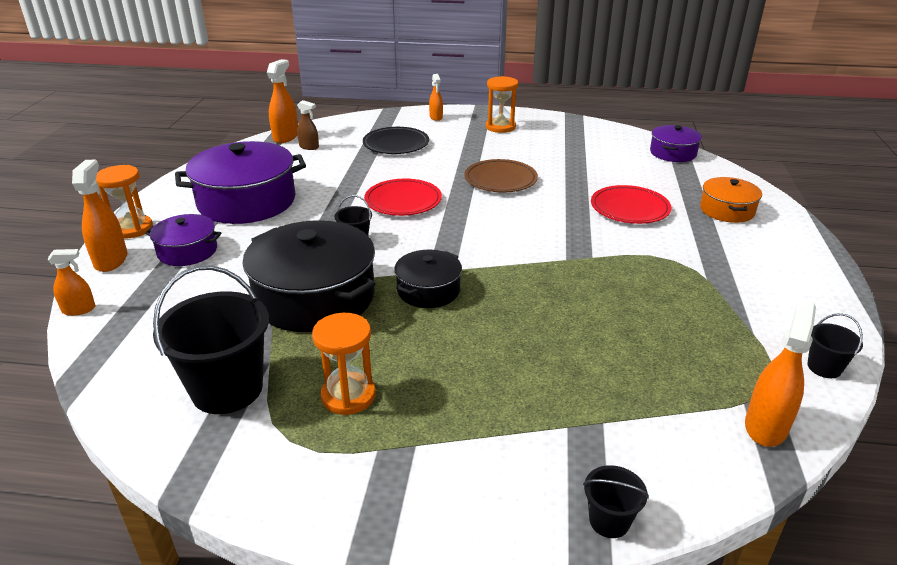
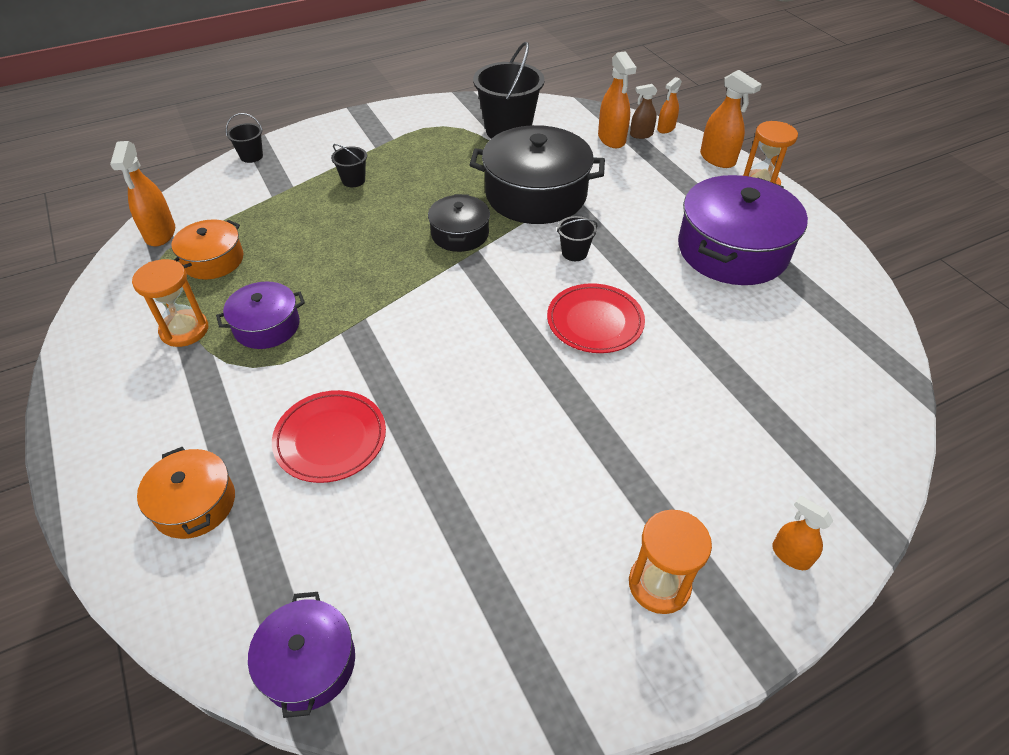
camera: 145 degrees right, 15 degrees up
(187, 251) = (683, 187): purple pot -> purple pot (266, 326)
(285, 137) = (884, 369): orange spray bottle -> orange spray bottle (611, 139)
(309, 147) = (825, 363): brown spray bottle -> brown spray bottle (641, 135)
(348, 396) = (437, 153): orange hourglass -> orange hourglass (184, 330)
(396, 144) = (740, 430): black plate -> none
(500, 180) = (528, 418): brown plate -> none
(697, 363) = (213, 260): none -> orange pot
(824, 367) = (106, 297): black bucket -> black bucket (353, 180)

